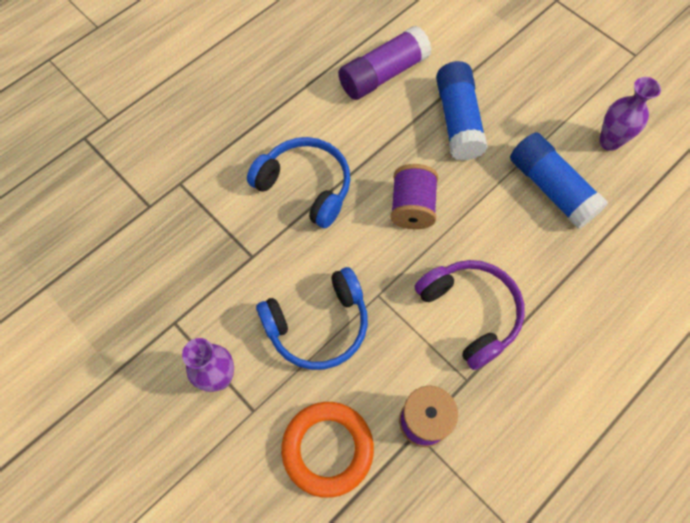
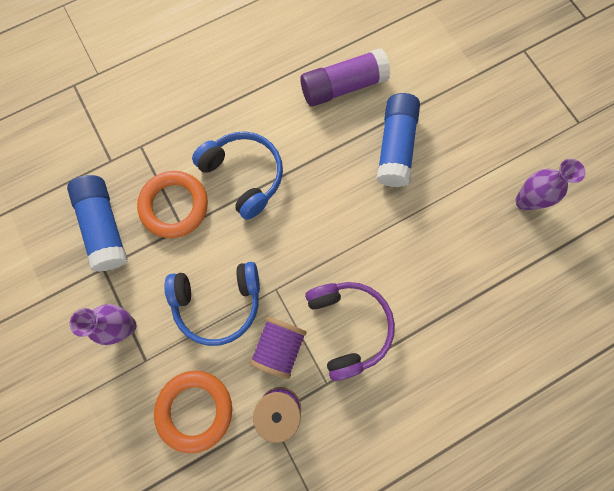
camera: 15 degrees right, 10 degrees up
(237, 236) = (174, 206): none -> orange ring
(412, 207) = (329, 218): purple spool -> purple spool (279, 347)
(551, 188) = (456, 232): blue glue stick -> blue glue stick (105, 227)

